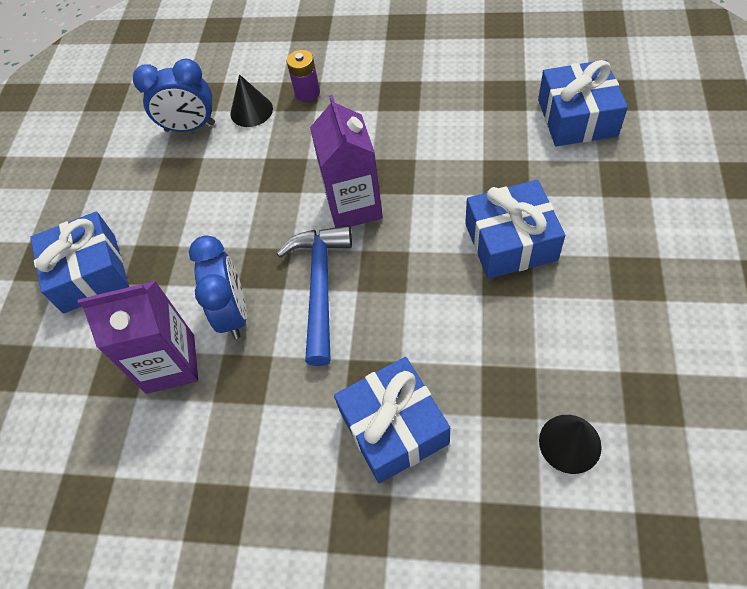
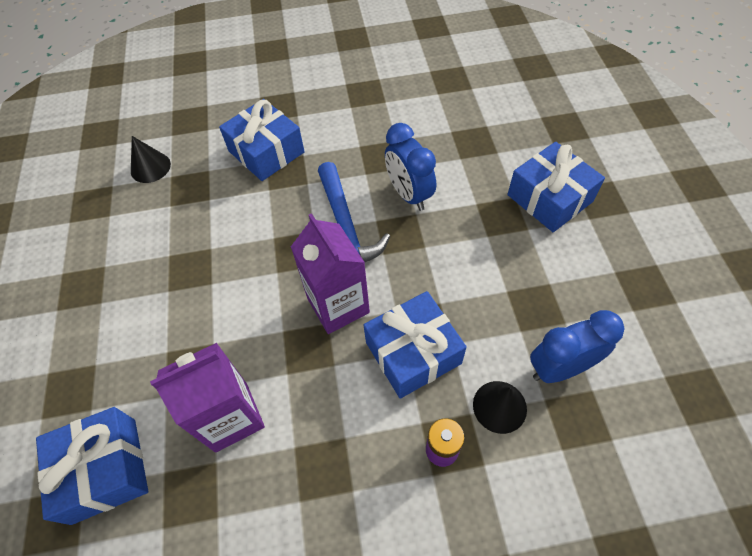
camera: 160 degrees right, 0 degrees up
(170, 363) = (439, 154): purple carton -> purple carton (231, 417)
(510, 242) = (186, 298): blue gift -> blue gift (413, 352)

